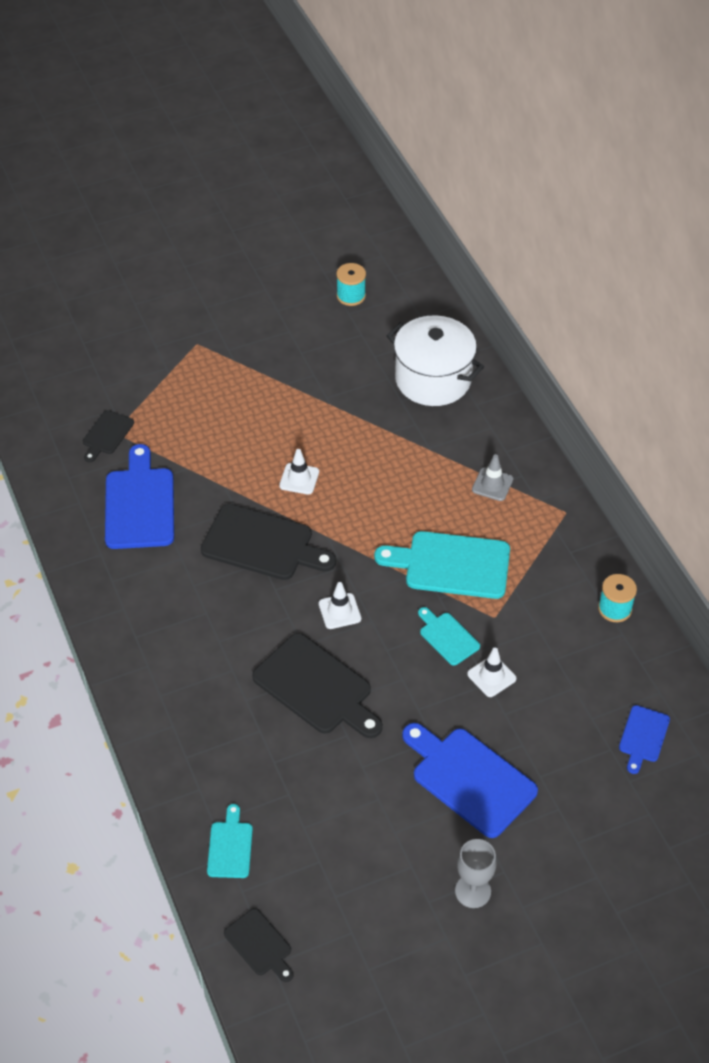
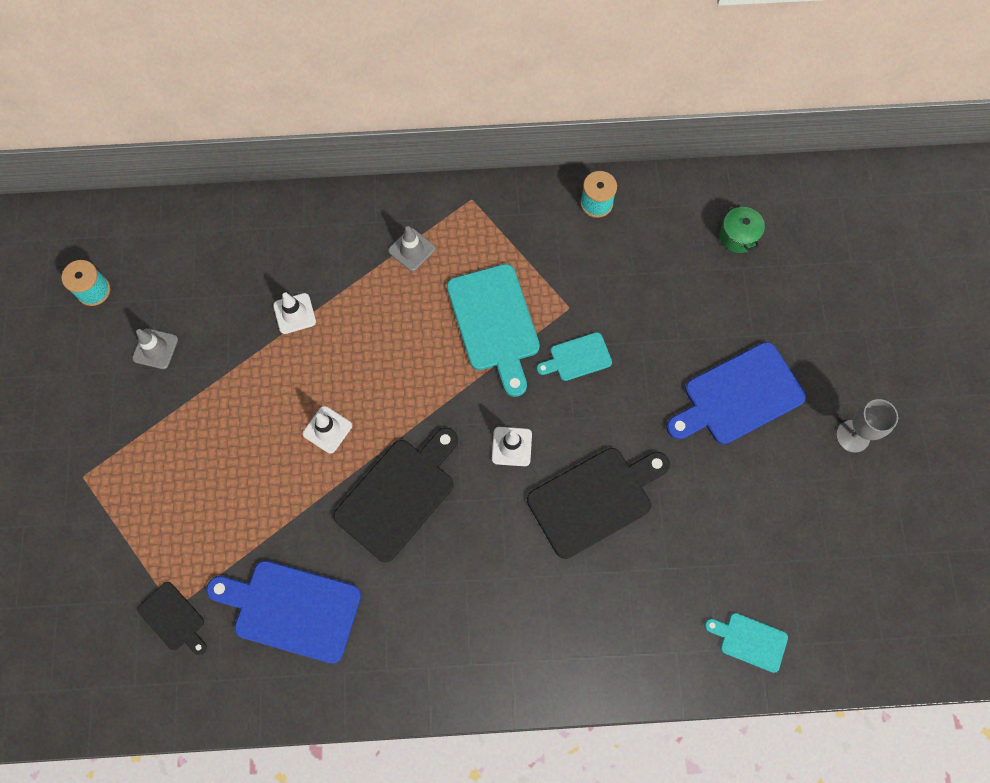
camera: 70 degrees left, 20 degrees up
(260, 945) = (860, 645): black cutting board -> none
(319, 349) = (155, 349): none -> grey traffic cone
(433, 379) = (252, 253): white pot -> none
(451, 565) = (494, 323): turquoise cutting board -> turquoise cutting board turned 45 degrees counterclockwise
(491, 676) = (634, 335): white traffic cone -> white traffic cone (294, 313)
(643, 737) = (738, 236): blue cutting board -> green pot

